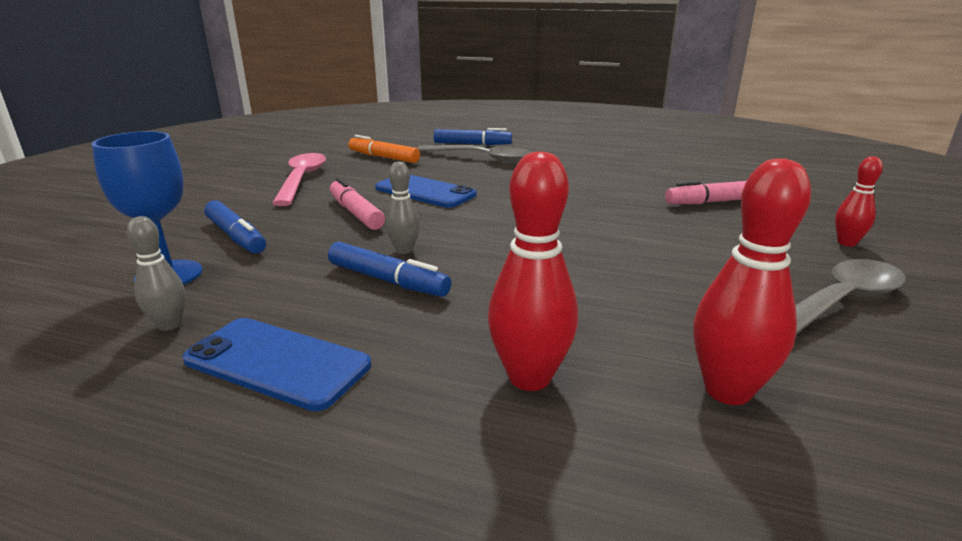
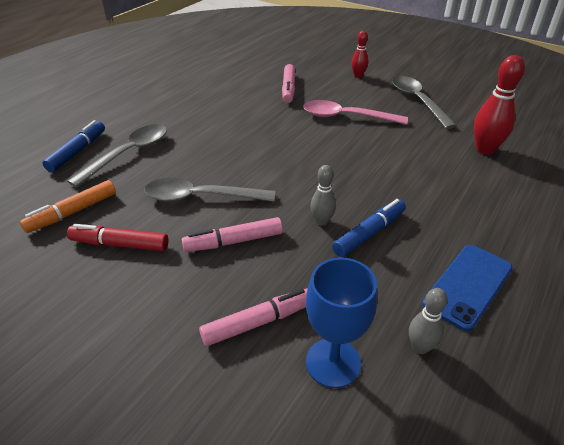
camera: 75 degrees left, 15 degrees up
(236, 236) = (258, 322): blue marker -> pink marker
(301, 179) = (107, 278): pink spoon -> pink spoon (346, 117)
(344, 176) = (120, 244): none -> red marker
(425, 191) = (201, 197): blue phone -> grey spoon
(529, 377) = (478, 197): red bowling pin -> none

